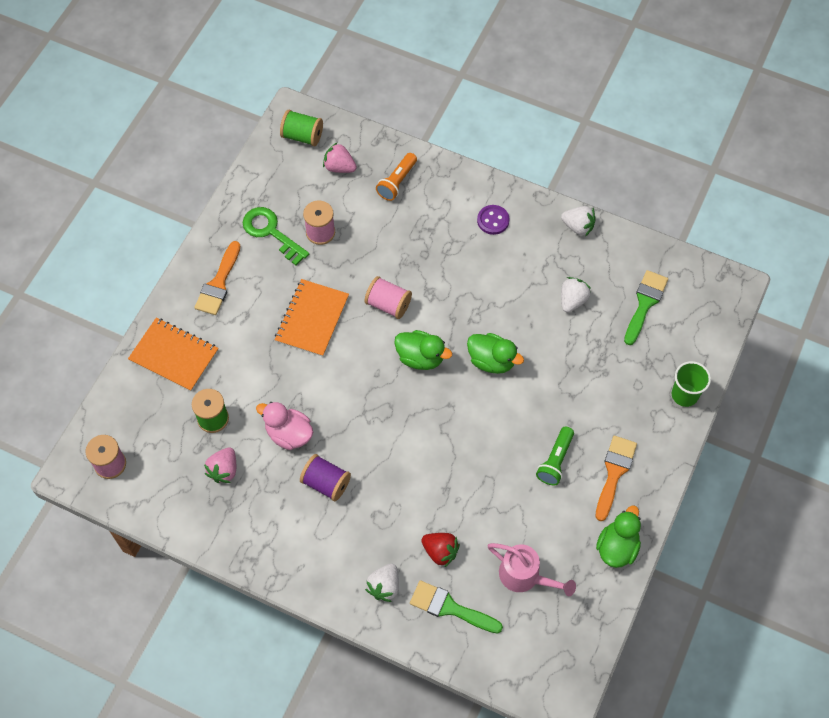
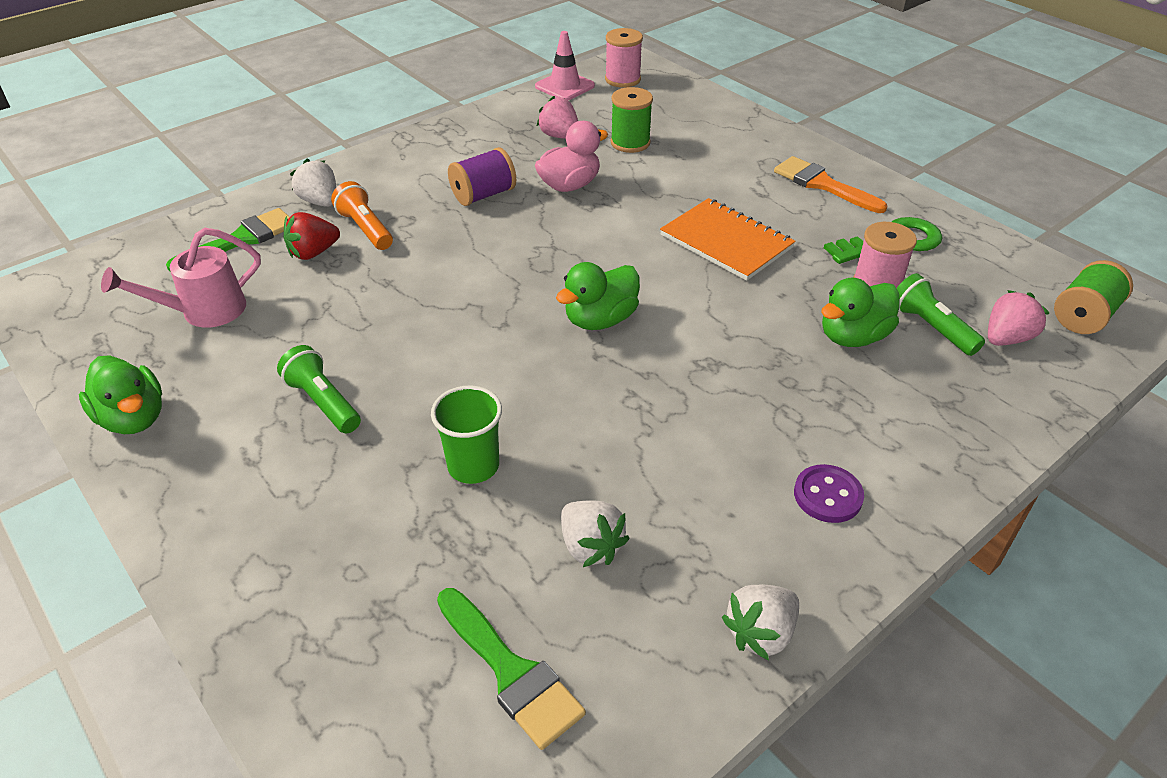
camera: 115 degrees right, 20 degrees down
(140, 503) = (565, 86): none -> pink traffic cone
(174, 355) = (732, 136): orange notebook -> none
(347, 201) = (930, 327): none -> green flashlight
(388, 304) = (712, 315): pink spool -> none
(397, 182) = (957, 395): orange flashlight -> orange flashlight (365, 229)
(491, 361) = (543, 392): green duck -> green duck (853, 336)
(614, 472) = (238, 465): orange brush -> none
(684, 395) = (272, 642): green cup -> green cup (473, 466)

